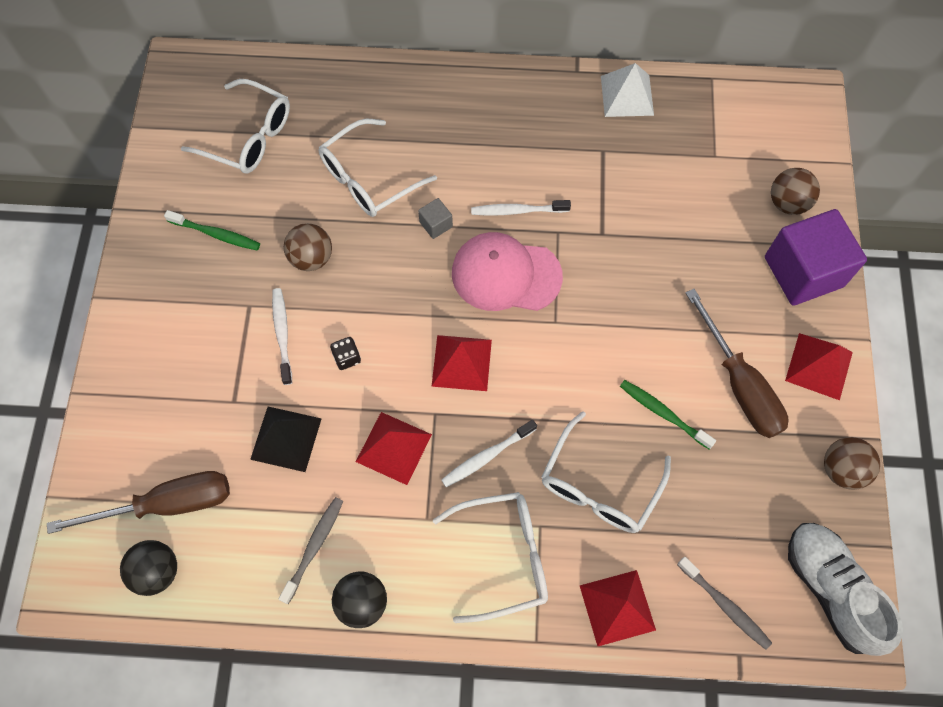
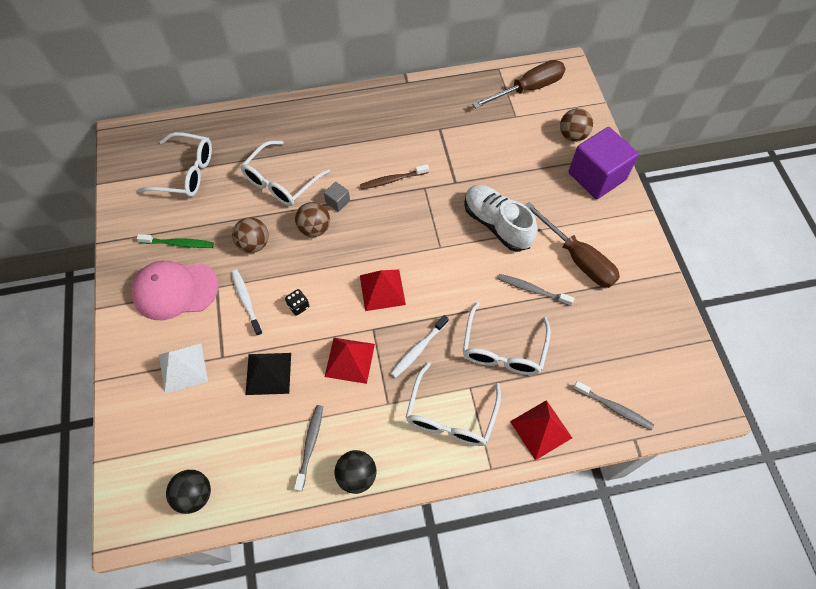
camera: 15 degrees left, 5 degrees down
(167, 504) = (190, 443): brown screwdriver -> brown screwdriver (528, 89)
(504, 557) = (450, 415): white glasses -> white glasses turned 135 degrees clockwise
(506, 275) = (396, 224): pink cap -> pink cap (175, 290)
(517, 211) = (392, 180): white toothbrush -> brown toothbrush
(627, 95) = (445, 90): white pyramid -> white pyramid (183, 367)
(663, 413) = (532, 290): green toothbrush -> grey toothbrush
(819, 366) = (626, 234): red pyramid -> none
(831, 589) = (681, 378): white shoe -> white shoe (497, 224)
(842, 469) = (662, 297): brown ball -> brown ball (314, 228)

